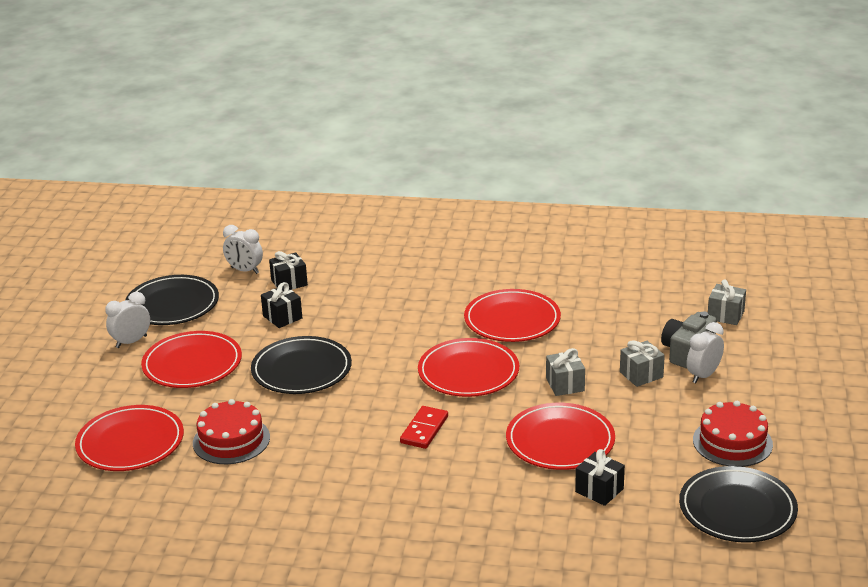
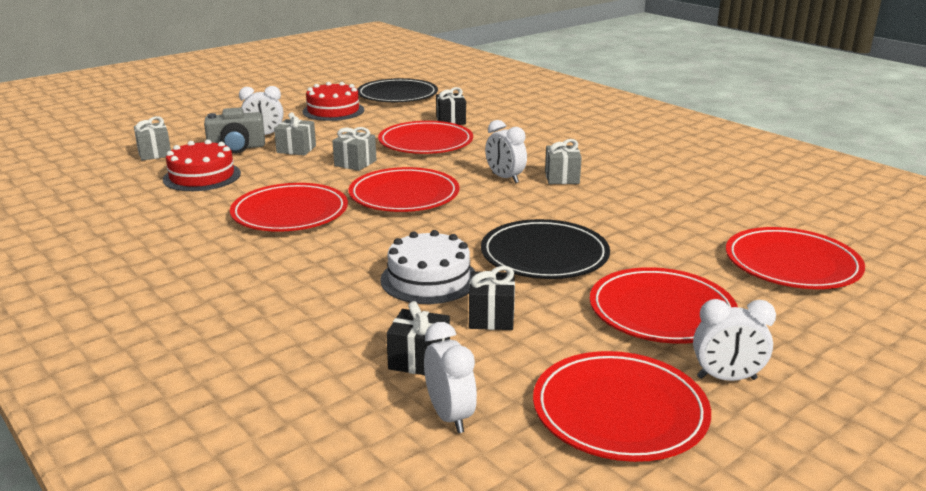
camera: 140 degrees left, 5 degrees down
(172, 304) = (619, 411): black plate -> red plate
(231, 440) = (680, 229): red cake -> red cake (202, 176)
(347, 321) = (429, 279): none -> white cake
(380, 455) = (562, 177): none -> grey gift
(424, 430) = (505, 178): red domino -> white clock

